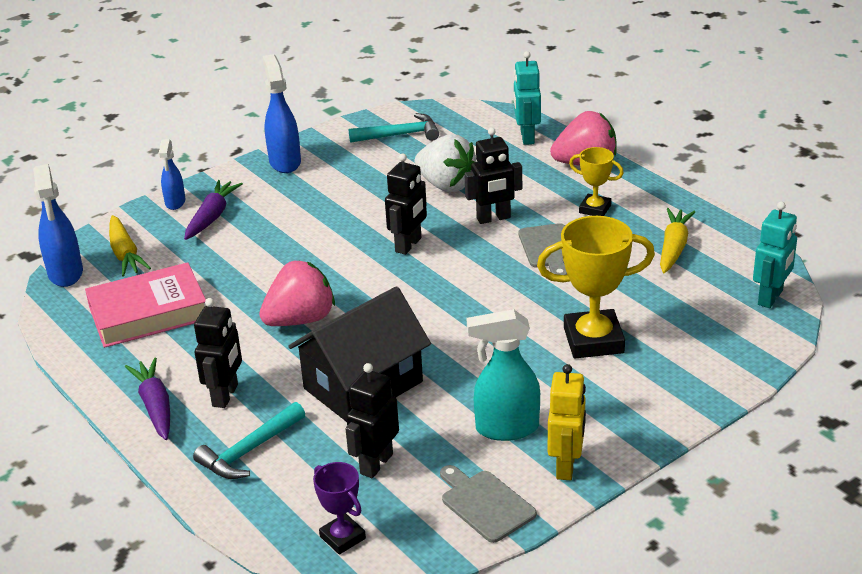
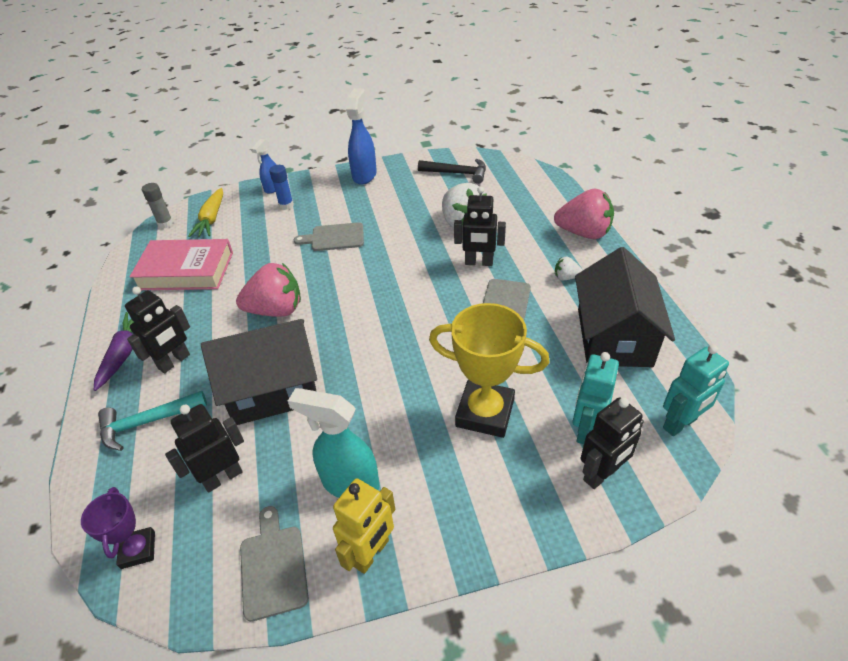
camera: 25 degrees right, 10 degrees up
(65, 274) = (165, 223): blue spray bottle -> grey glue stick
(212, 217) = (286, 205): purple carrot -> blue glue stick
(306, 235) = (334, 237): none -> grey cutting board
(400, 135) = (457, 173): turquoise hammer -> black hammer
(408, 245) = (399, 268): black robot -> black robot (601, 474)
(527, 137) = (550, 198): turquoise robot -> turquoise robot (585, 430)
(595, 209) = (566, 277): yellow trophy -> white strawberry
(673, 248) = (614, 337): yellow carrot -> black house

